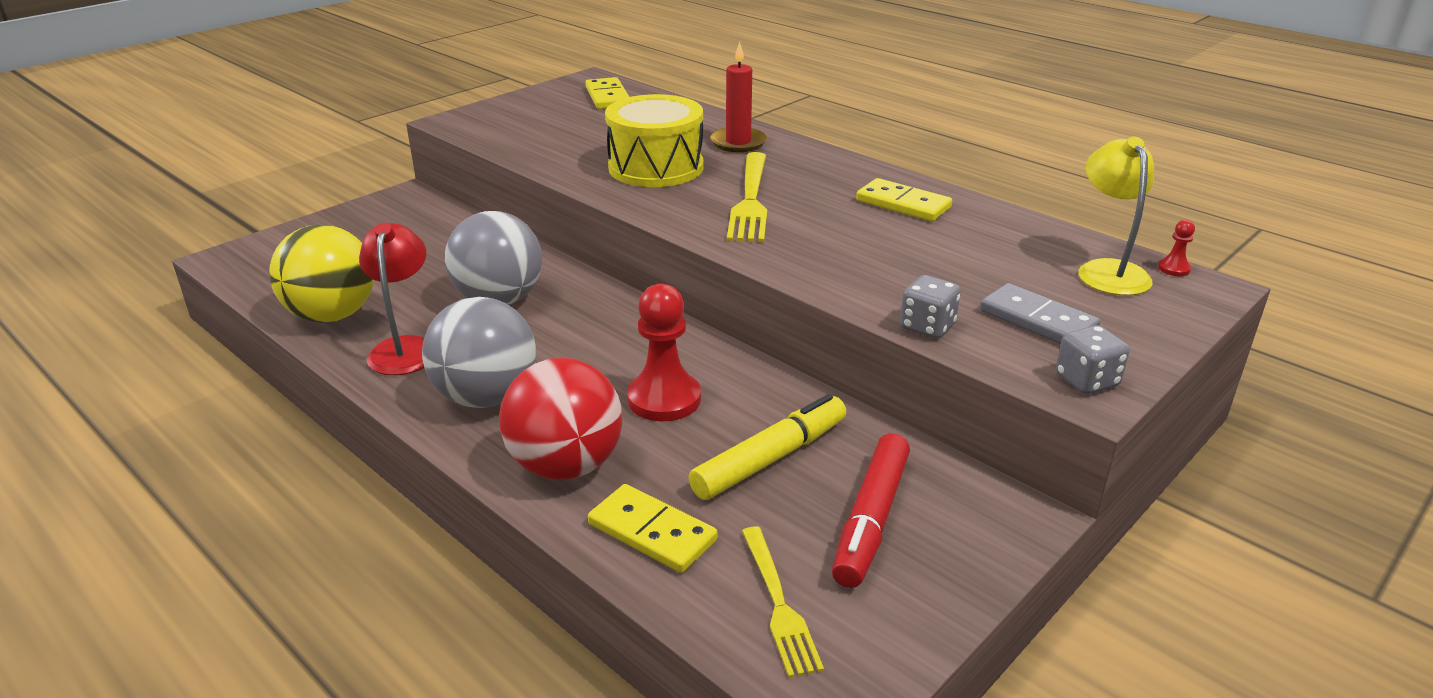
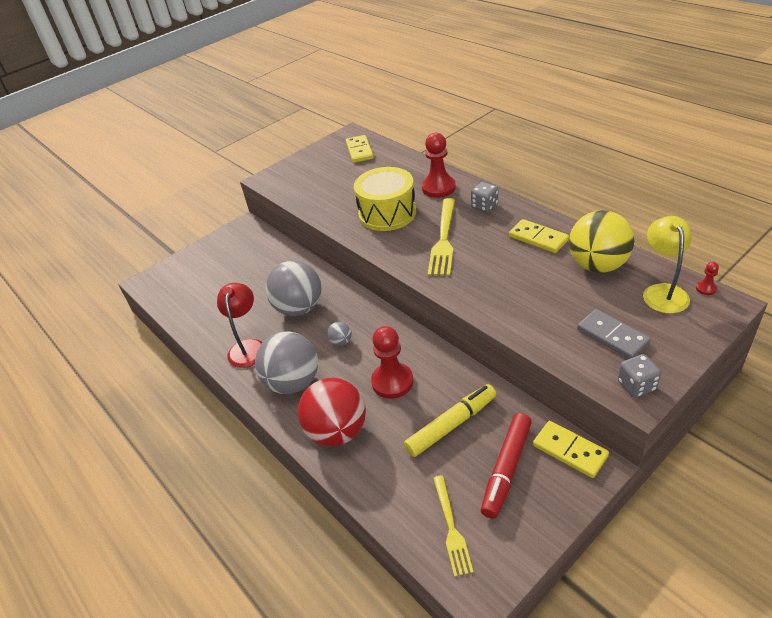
camera: 10 degrees right, 10 degrees up
(332, 315) = (207, 323): yellow ball -> yellow ball (597, 265)
(573, 345) = (341, 341): none -> grey ball
(652, 532) = (384, 478): yellow domino -> yellow domino (570, 450)
(738, 142) = (438, 188): red candle -> red pawn
(927, 326) = (543, 343): grey dice -> grey dice (484, 206)

